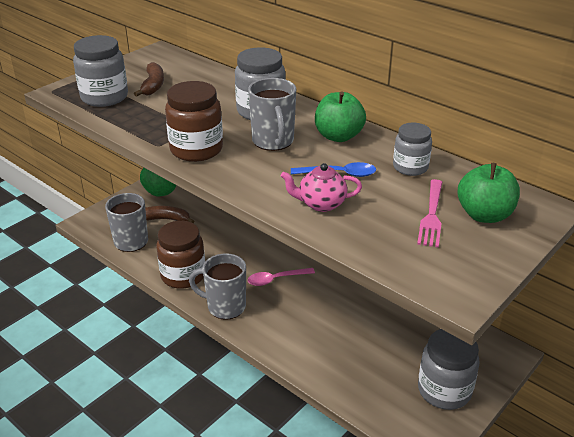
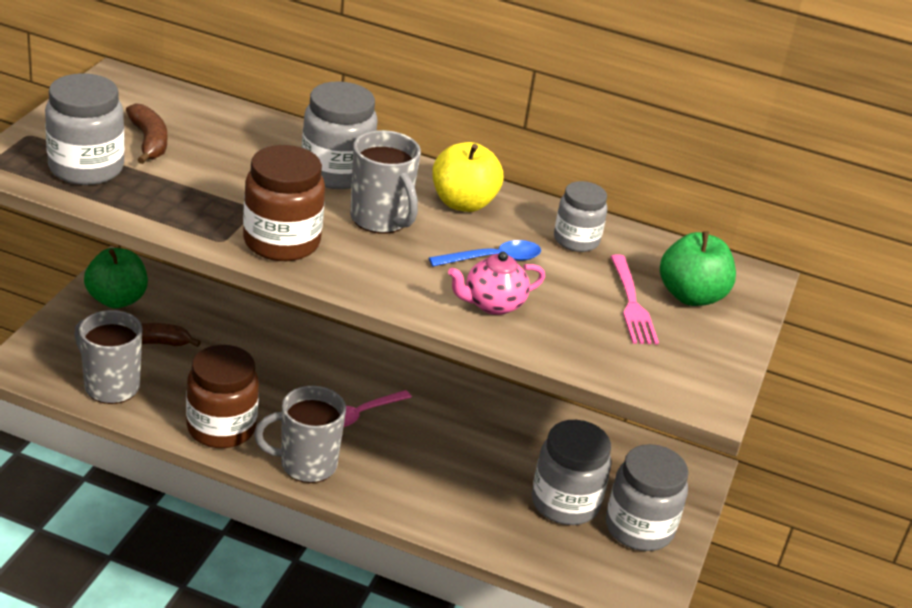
camera: 25 degrees left, 0 degrees up
(338, 136) = (463, 203): green apple -> yellow apple
(394, 362) = (565, 503): none -> grey jar

